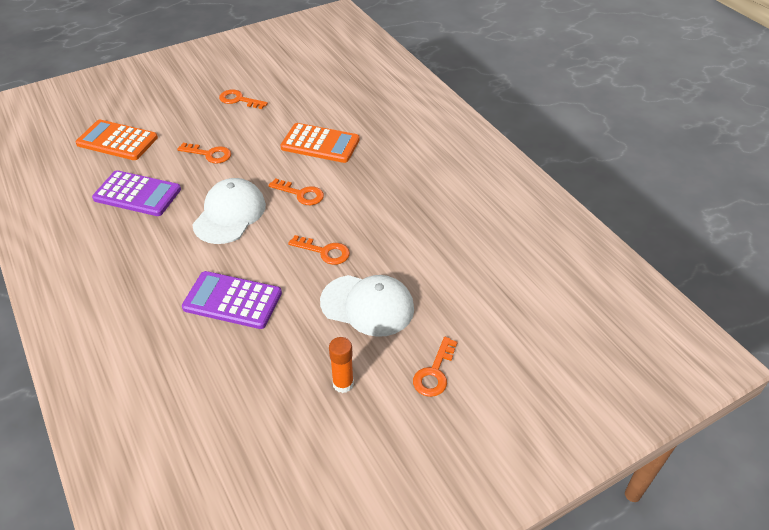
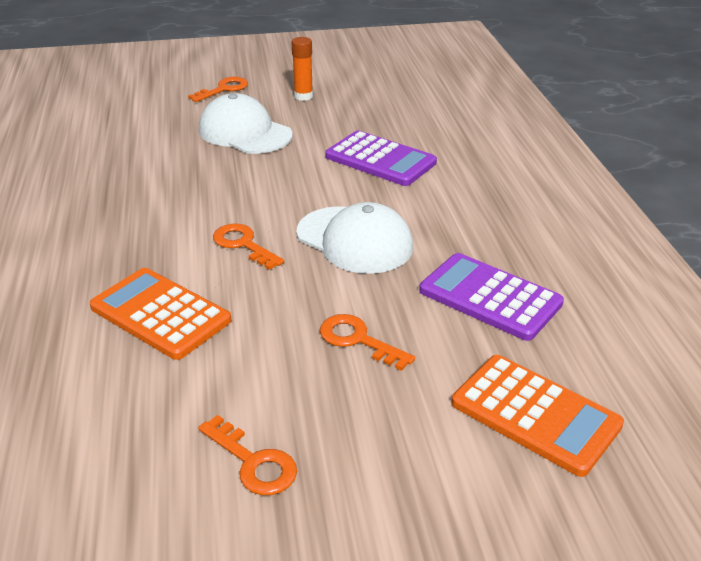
camera: 160 degrees left, 10 degrees down
(230, 214) = (355, 240): white cap -> white cap turned 90 degrees counterclockwise
(324, 252) = (256, 179): orange key -> none

